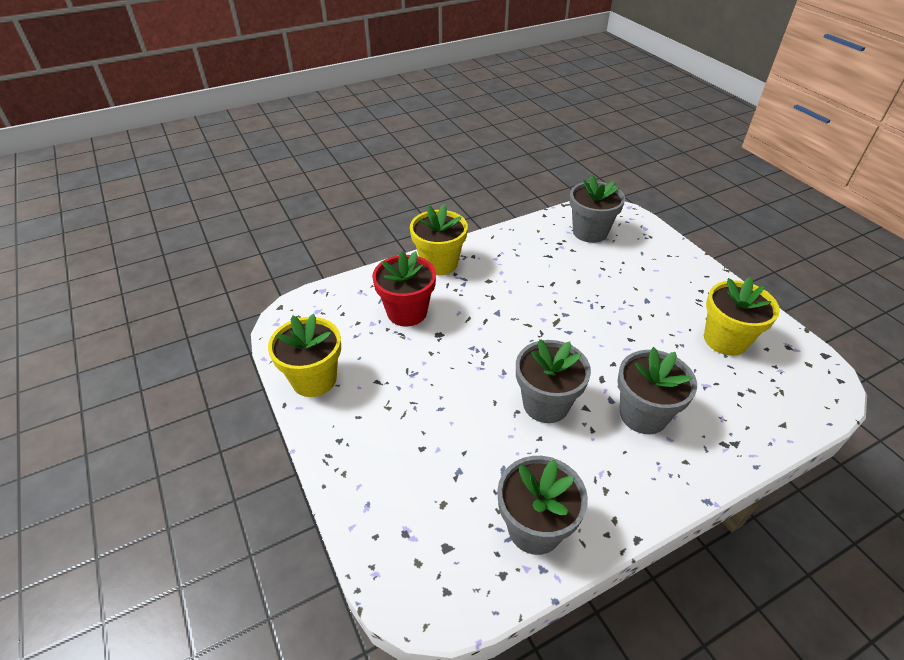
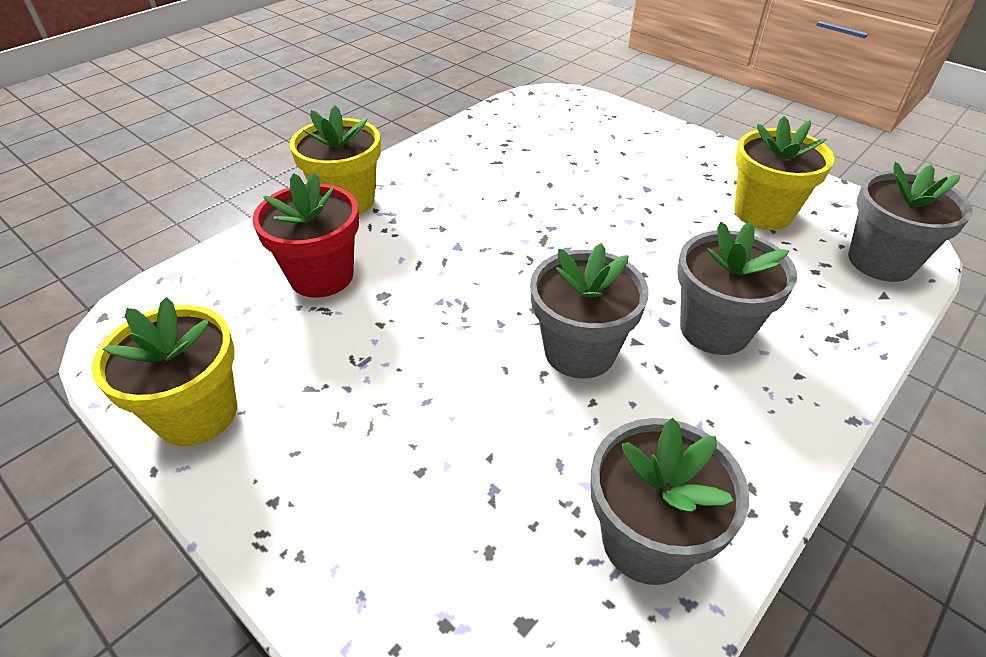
camera: 20 degrees left, 0 degrees up
(590, 232) = (537, 124): grey flower pot -> grey flower pot (880, 261)

